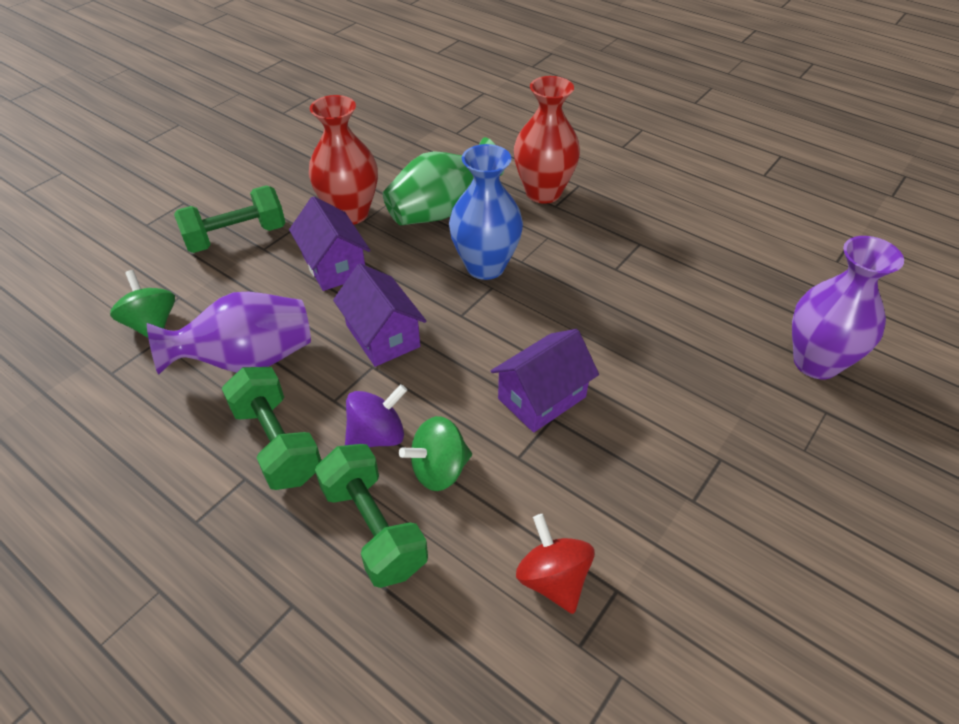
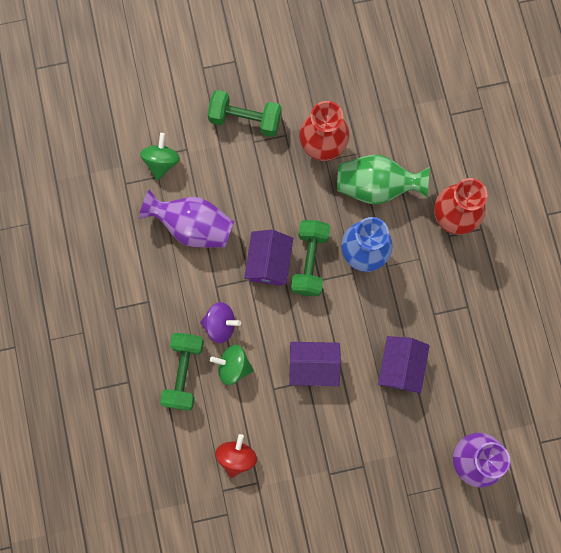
camera: 40 degrees right, 30 degrees up
(277, 443) = (174, 292): green dumbbell -> green dumbbell (310, 261)
(334, 266) = (282, 187): purple house -> purple house (400, 367)

